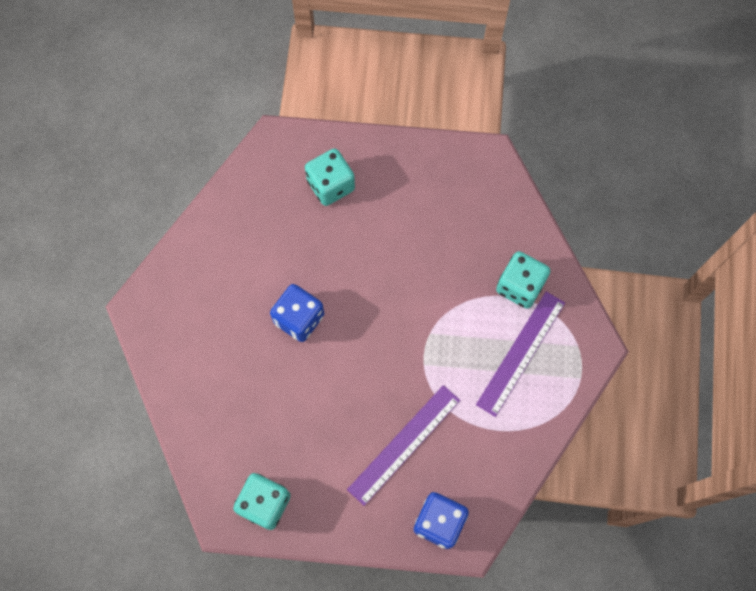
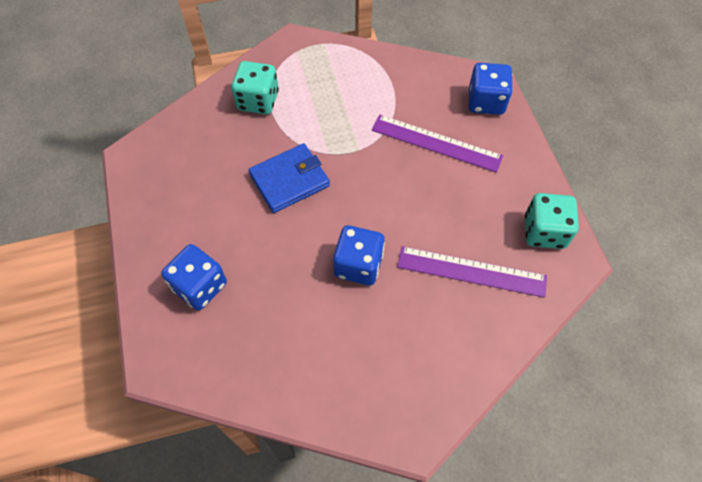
camera: 110 degrees left, 10 degrees down
(331, 185) = (200, 286): turquoise dice -> blue dice
(411, 288) = (289, 180): none -> blue wallet
(521, 353) = (319, 85): purple ruler -> purple ruler (471, 271)

